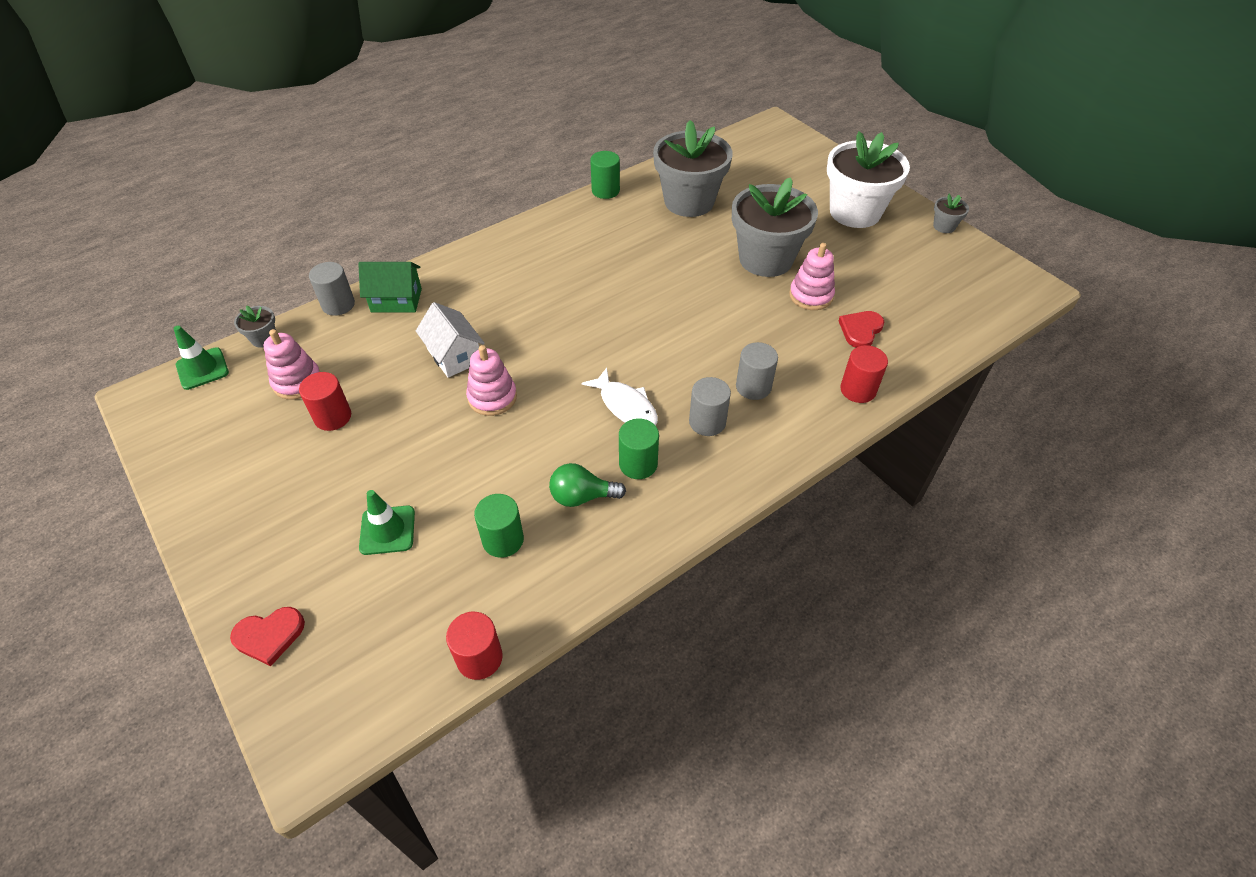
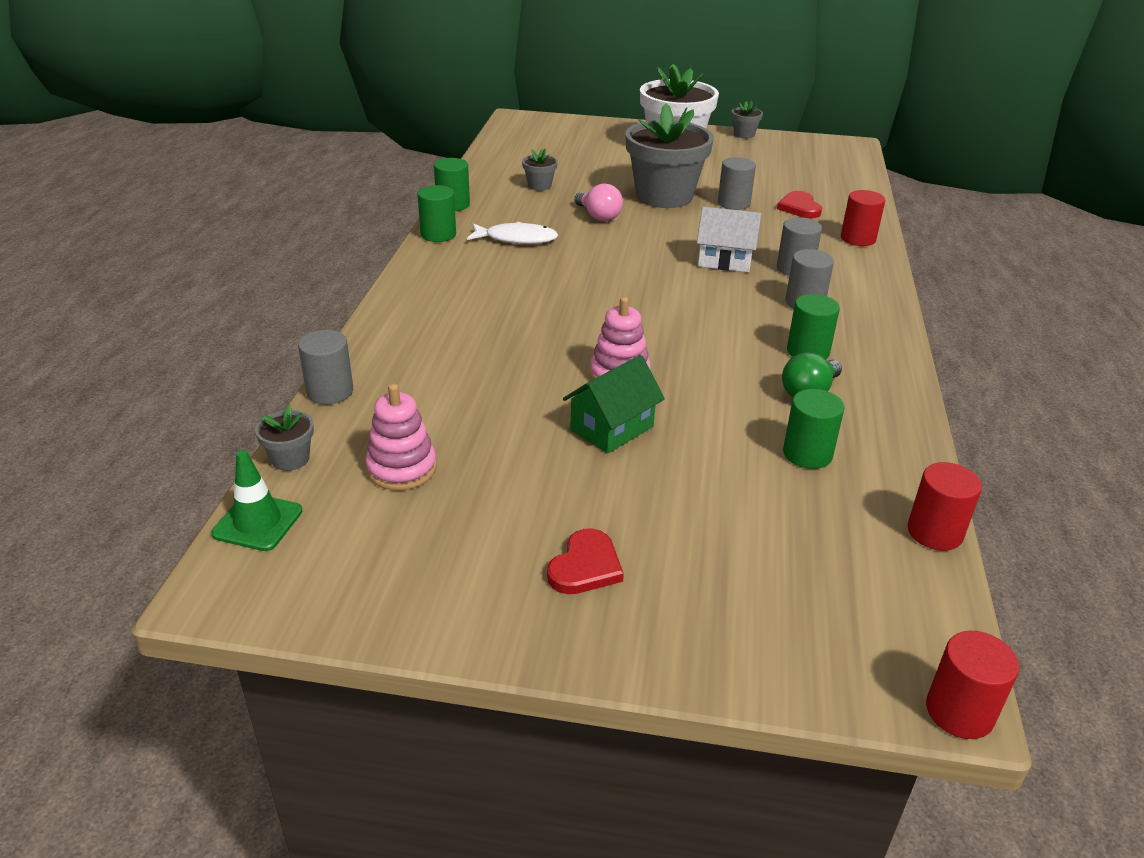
camera: 45 degrees left, 15 degrees down
(269, 636) = (756, 654): red heart -> red heart (585, 566)
(333, 417) = (495, 471): red cylinder -> red cylinder (959, 712)
(387, 530) = (708, 510): green traffic cone -> none
(396, 300) = (391, 359): green house -> green house (612, 428)
(454, 355) = (529, 367): white house -> white house (725, 260)
(559, 213) = (438, 234): none -> green cylinder
(625, 406) = (732, 324): white fish -> white fish (516, 239)
(686, 253) = (598, 216): none -> pink light bulb
(689, 201) = (539, 185): grey flower pot -> grey flower pot, size x0.42
(811, 296) = (733, 203): pink stacking toy -> grey cylinder

